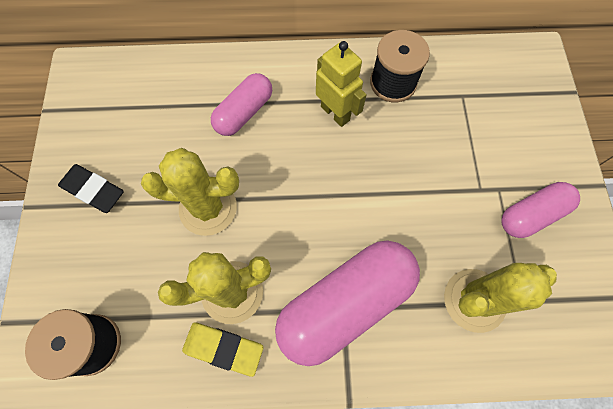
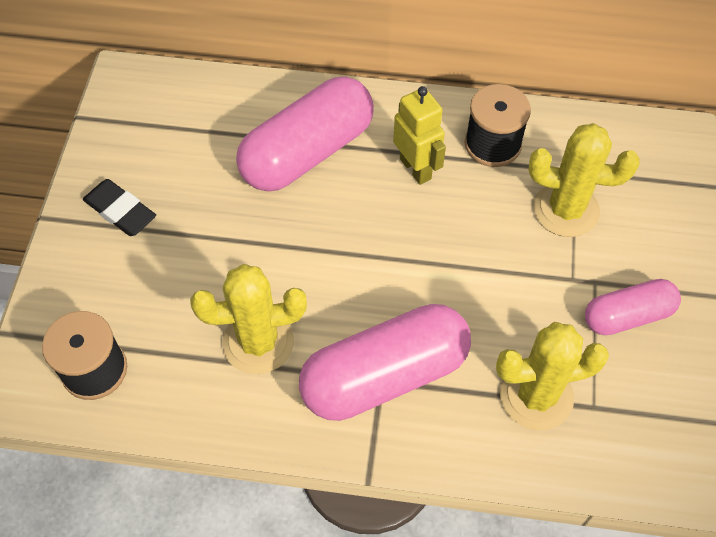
camera: 10 degrees right, 10 degrees down
(208, 208) = (247, 250): yellow cactus -> yellow cactus (566, 210)
(223, 348) = (238, 398): yellow eraser -> none
(244, 112) = (307, 152): pink capsule -> pink capsule, size x1.74

